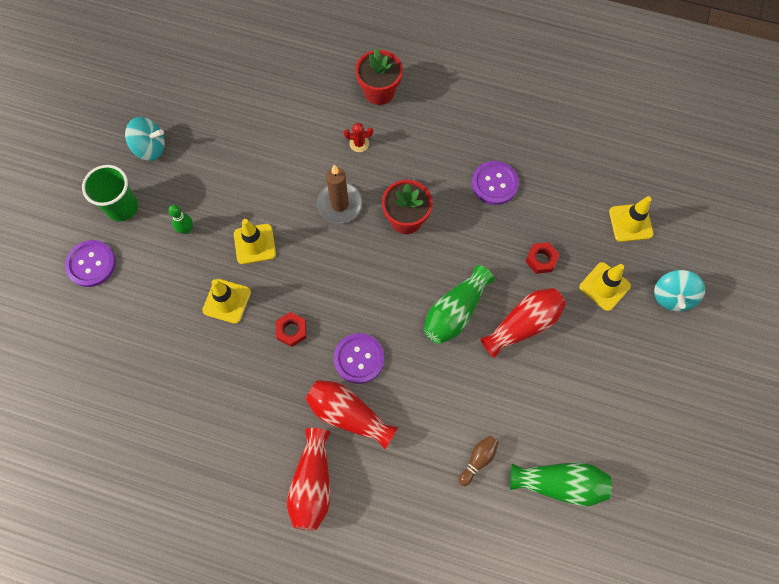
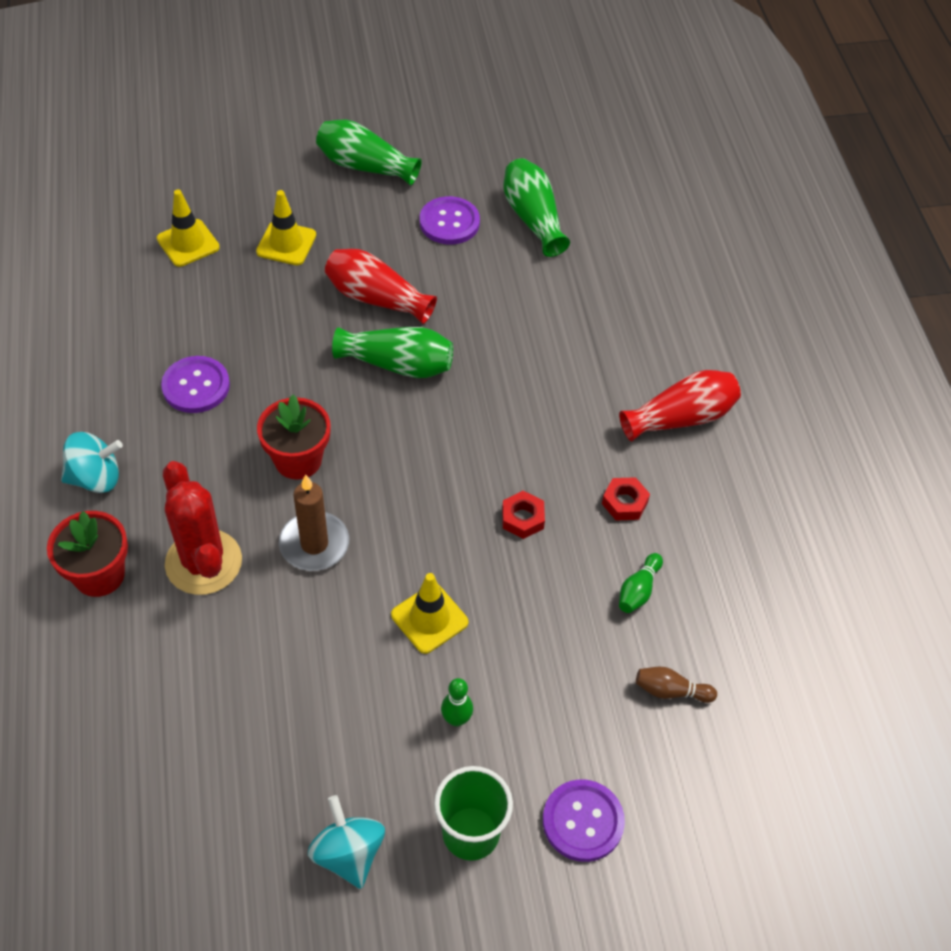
camera: 120 degrees left, 15 degrees down
(202, 373) = (638, 590): none -> green bowling pin
(227, 301) = (529, 611): yellow traffic cone -> none
(349, 415) = (584, 416): red vase -> none
(359, 143) = (203, 562): red cactus -> red cactus, size x2.40
(359, 359) = (513, 434): purple button -> purple button (449, 222)
(478, 460) = (554, 287): brown bowling pin -> brown bowling pin (671, 691)
(541, 259) = (282, 308): red nut -> red nut (624, 503)
(670, 378) = (365, 166): none -> green vase
(672, 296) = (267, 187): turquoise spinning top -> turquoise spinning top (96, 478)

